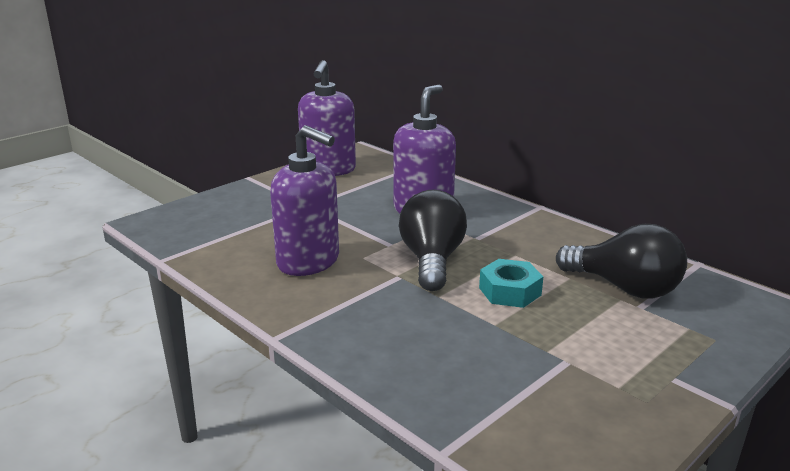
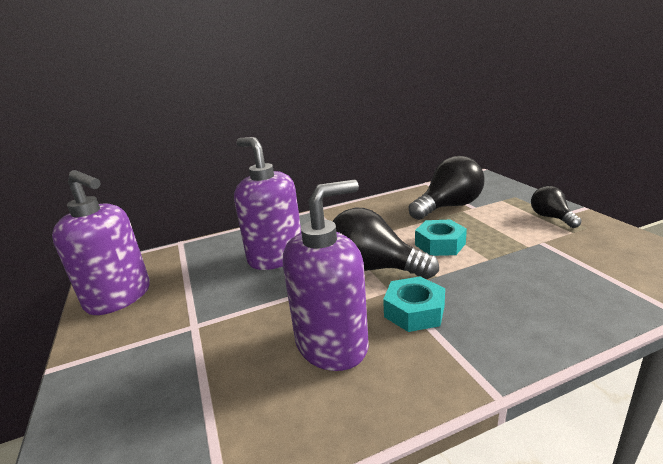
camera: 65 degrees left, 0 degrees up
(370, 290) = (414, 311): none -> turquoise nut
(657, 370) = (551, 217): none -> black light bulb

